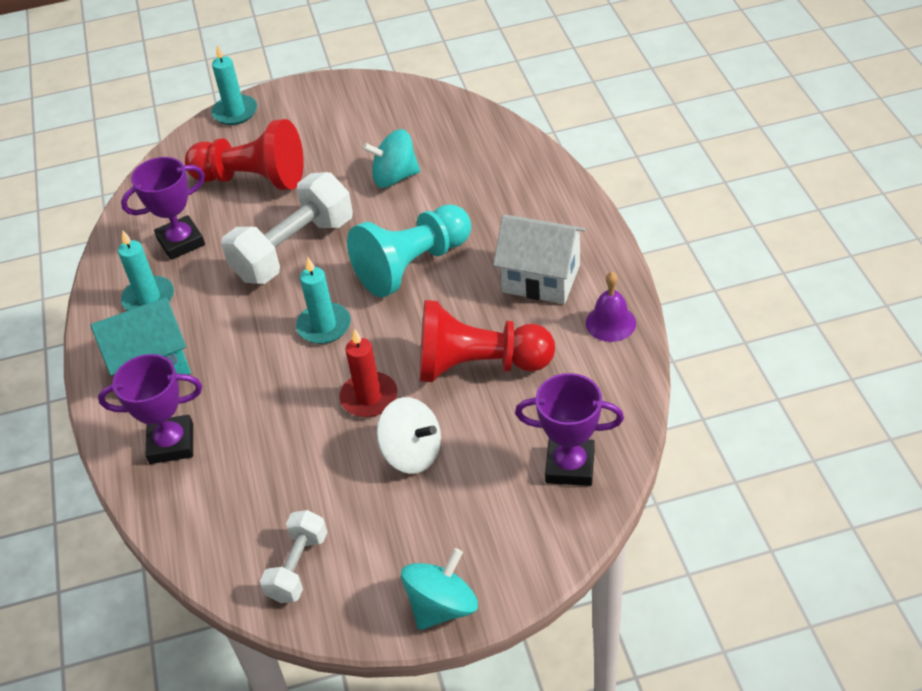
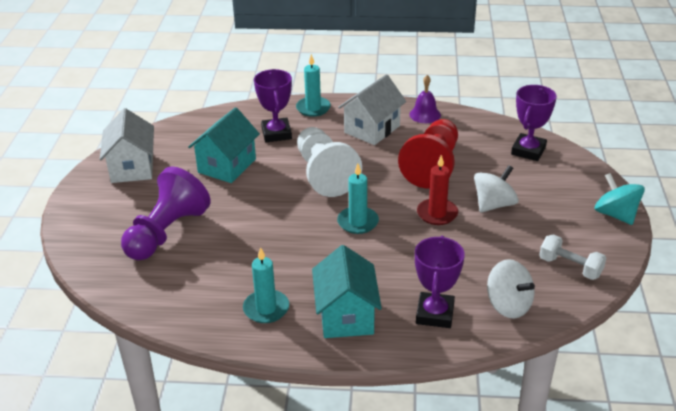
camera: 75 degrees left, 10 degrees down
(181, 242) = (211, 282): purple trophy -> purple trophy (276, 133)
(203, 512) = (508, 305): none -> white spinning top
(235, 112) = (70, 230): turquoise candle -> turquoise candle (313, 108)
(252, 179) = (167, 232): red pawn -> purple pawn
(294, 249) = (267, 224): white dumbbell -> none
(359, 108) = (132, 168): none -> white house
(395, 177) = (227, 166): turquoise spinning top -> turquoise house
(412, 265) = (324, 174): turquoise pawn -> white pawn

